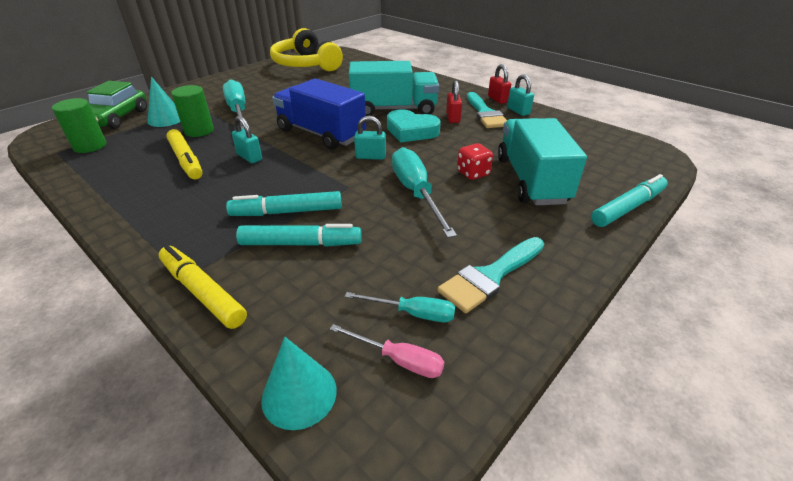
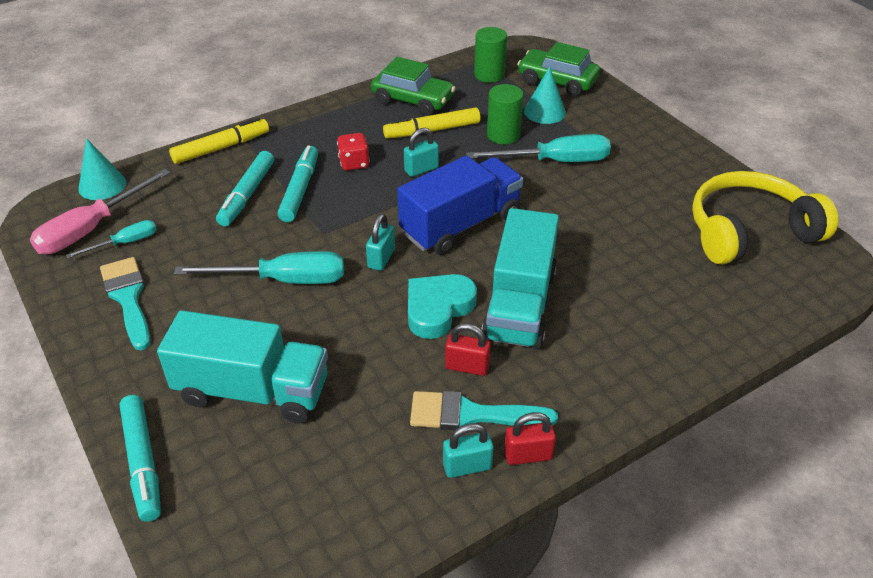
camera: 105 degrees right, 5 degrees up
(124, 177) = (413, 100): none -> green car
(398, 360) = (92, 228): pink screwdriver -> pink screwdriver, size x1.80
(412, 313) = (125, 243): turquoise screwdriver -> turquoise screwdriver turned 150 degrees counterclockwise
(473, 173) = (297, 339): red dice -> red dice (354, 163)

